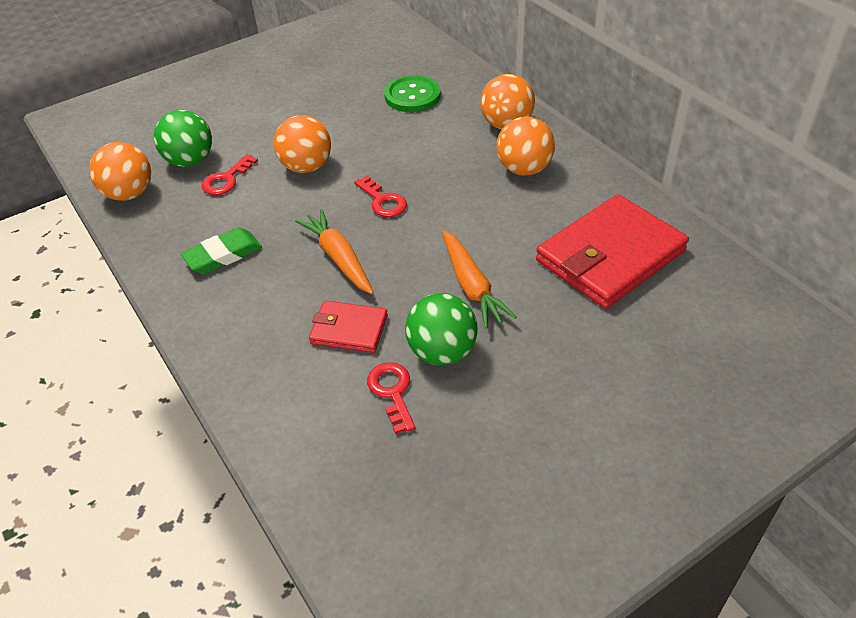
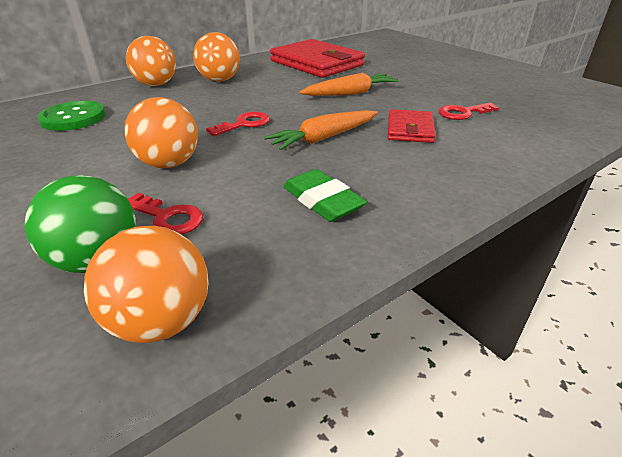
camera: 95 degrees left, 10 degrees down
(442, 352) = (417, 100): green ball -> none

